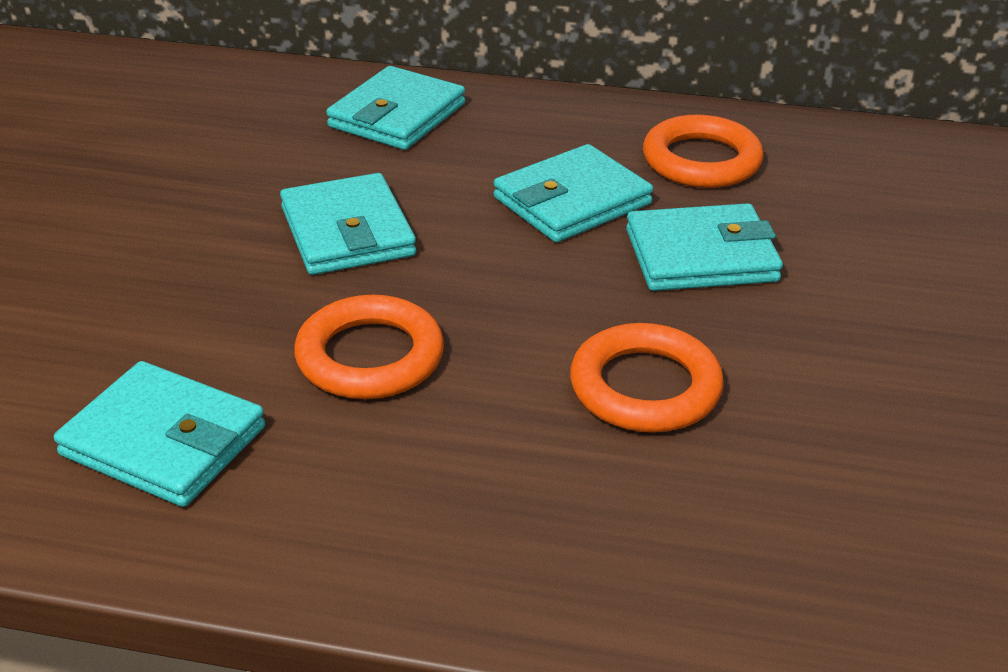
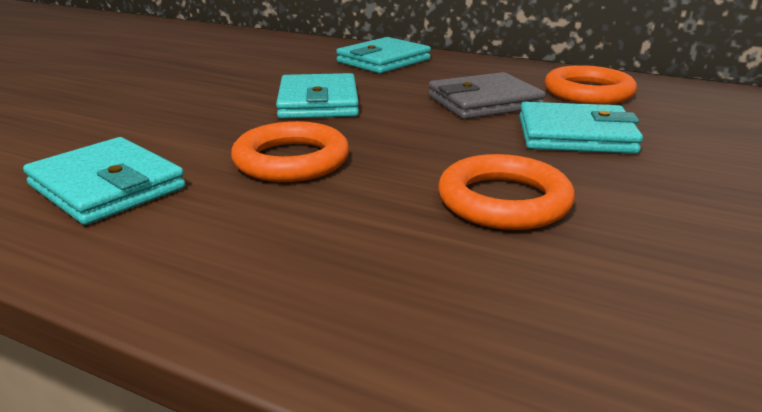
camera: 15 degrees right, 10 degrees down
(572, 201) = (484, 102): turquoise wallet -> grey wallet

